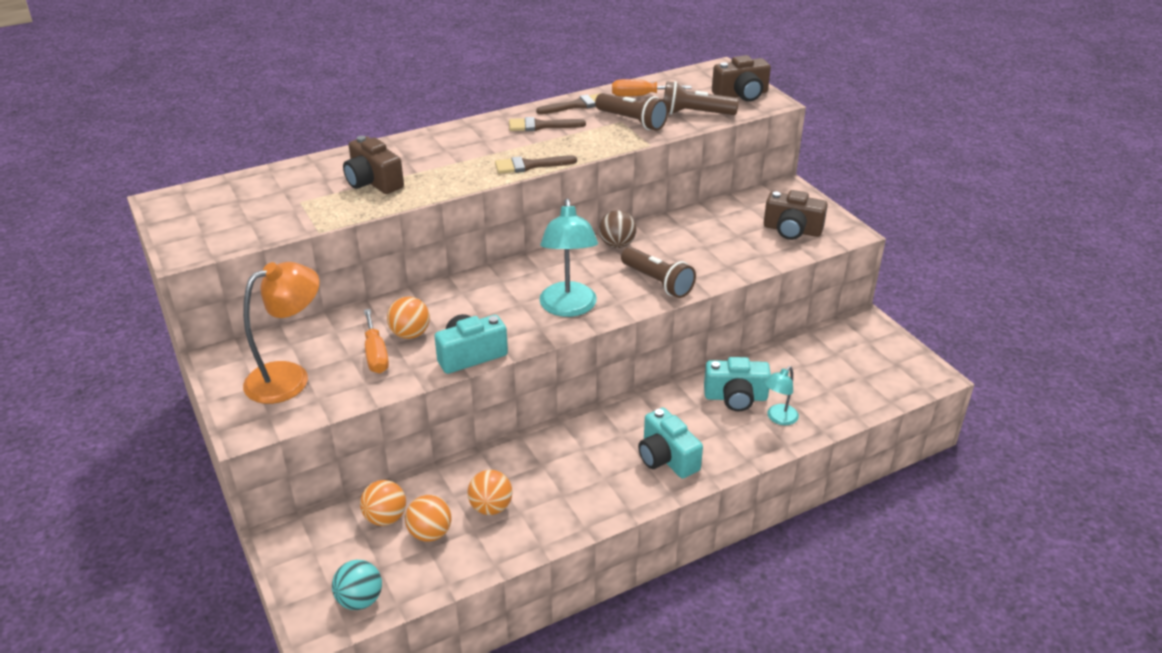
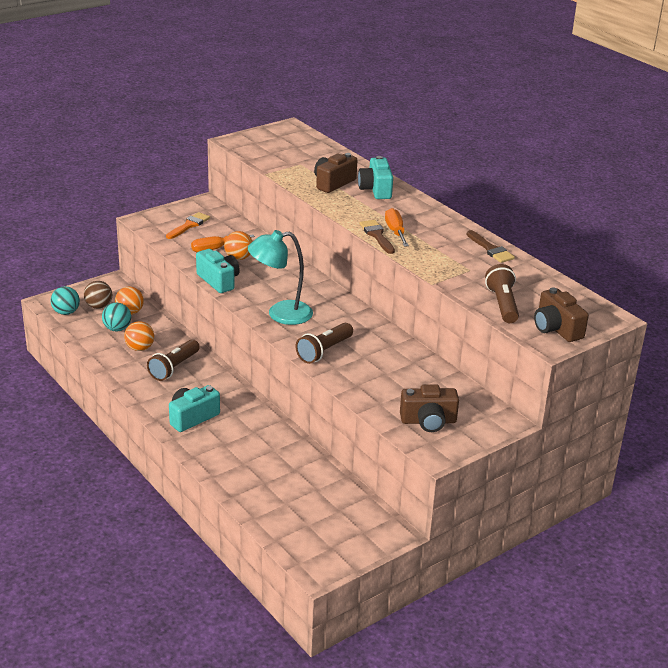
camera: 80 degrees right, 5 degrees down
(289, 377) = (189, 225): orange lamp -> orange brush
(430, 533) = (117, 329): orange ball -> turquoise ball
(541, 126) = (445, 236): brown brush -> none
(617, 245) = (373, 331): brown ball -> brown ball (99, 306)
(632, 121) = (472, 275): brown flashlight -> brown flashlight (174, 368)
(640, 96) = (525, 277): orange screwdriver -> orange screwdriver (395, 231)
(735, 397) = (267, 451): turquoise camera -> turquoise camera (376, 189)
(778, 418) = (244, 473): turquoise lamp -> none
(792, 230) = (428, 421): brown camera -> brown camera turned 105 degrees counterclockwise

